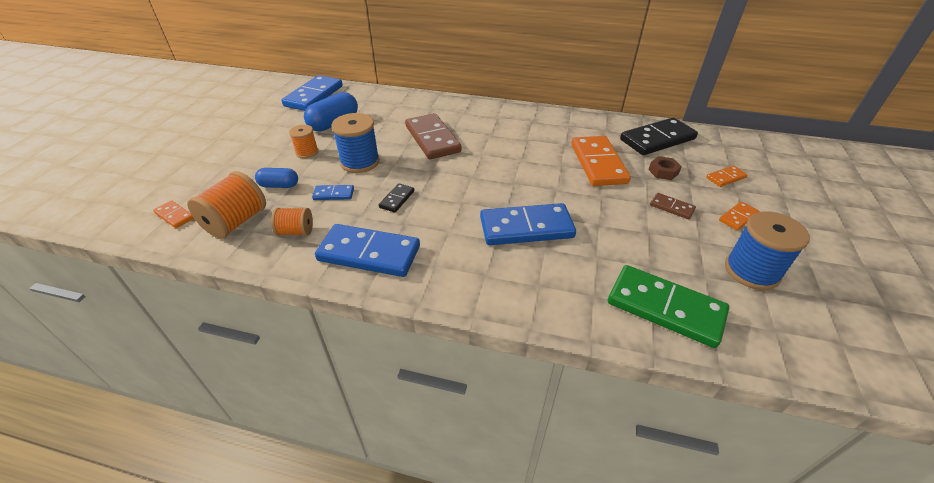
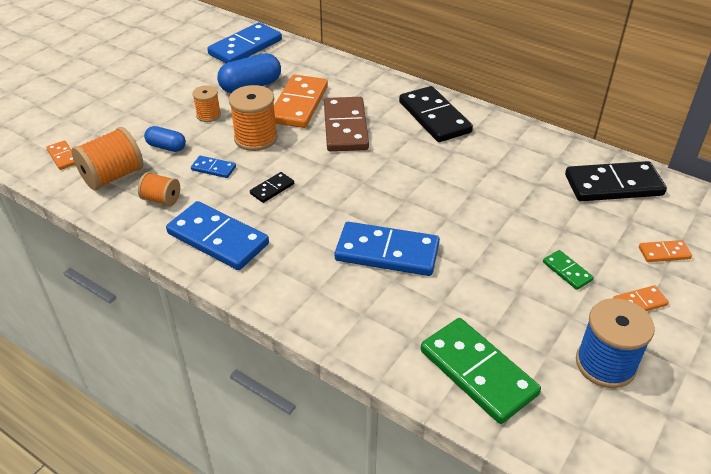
camera: 20 degrees right, 0 degrees up
(360, 162) = (256, 138): blue spool -> orange spool
(498, 119) = (434, 117): none -> black domino
(598, 163) = (517, 199): orange domino -> orange domino (299, 104)
(663, 172) = (589, 227): brown nut -> none
(671, 207) = (567, 271): brown domino -> green domino

